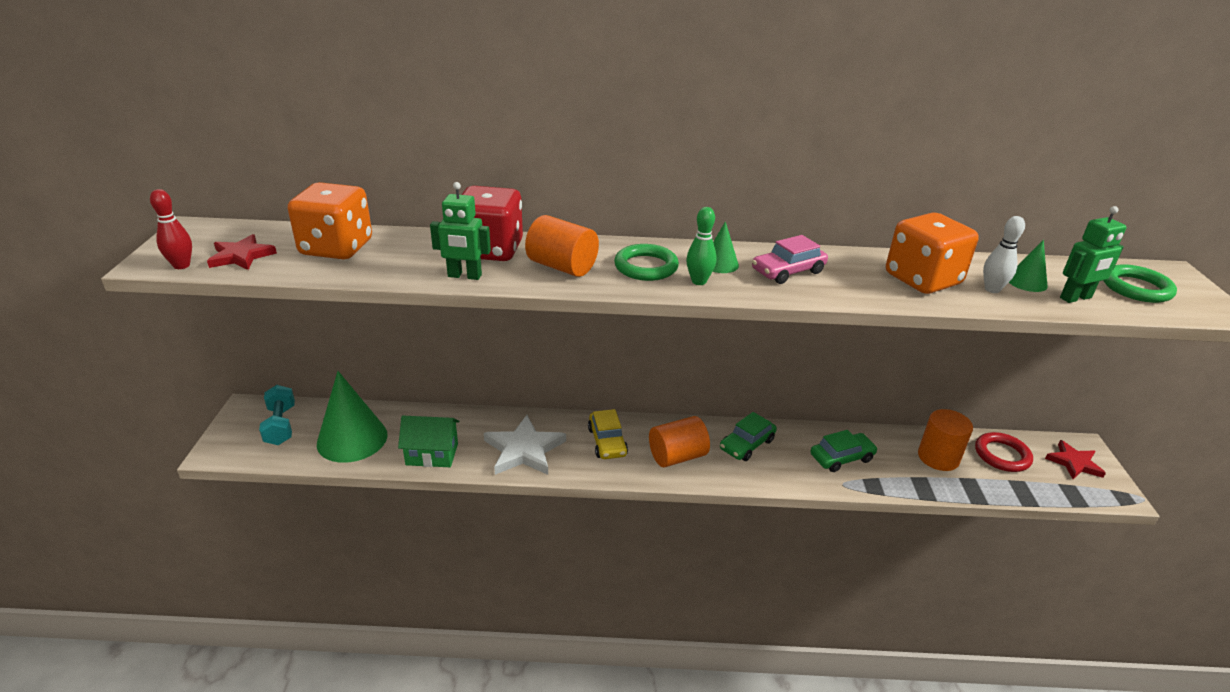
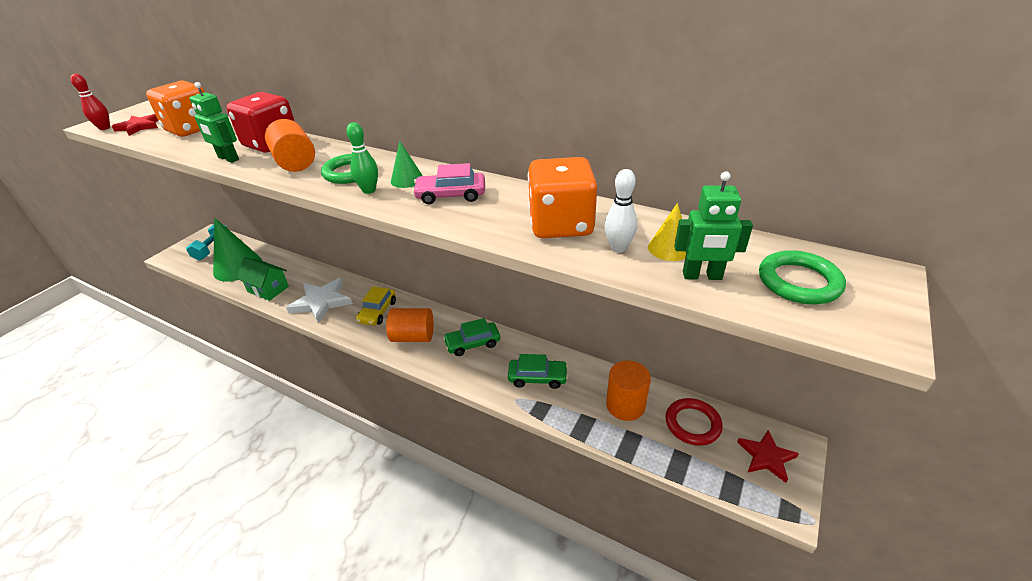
camera: 30 degrees right, 5 degrees up
(1026, 282) = (669, 248): green cone -> yellow cone

